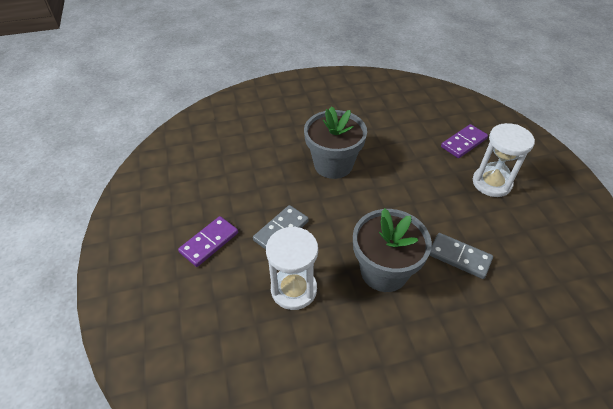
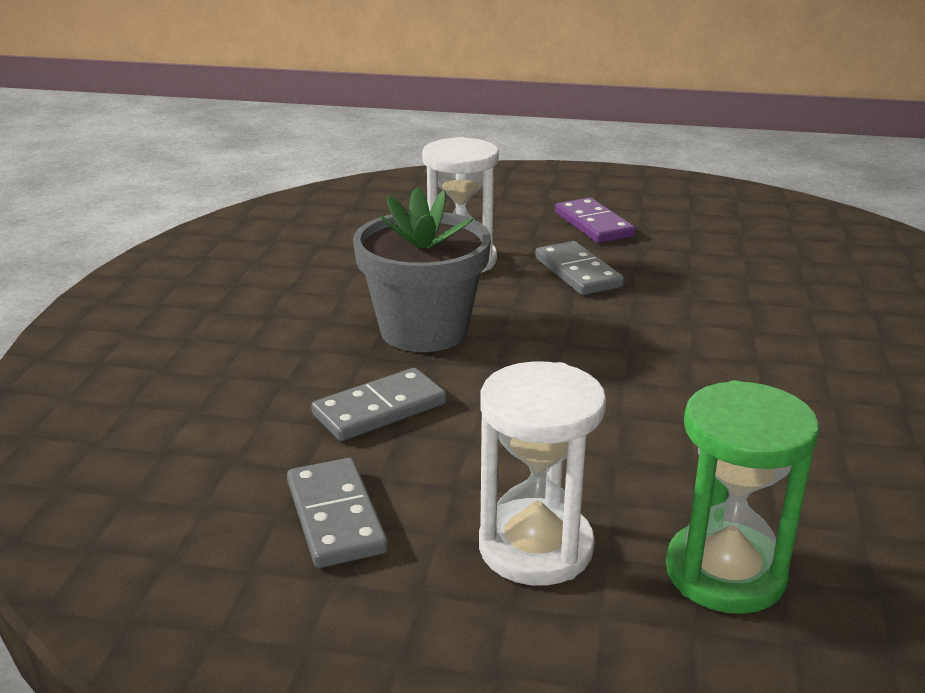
camera: 115 degrees right, 20 degrees down
(333, 164) = (722, 352): grey flower pot -> none
(463, 143) = (725, 573): purple domino -> green hourglass
(528, 239) = (335, 517): none -> grey domino

